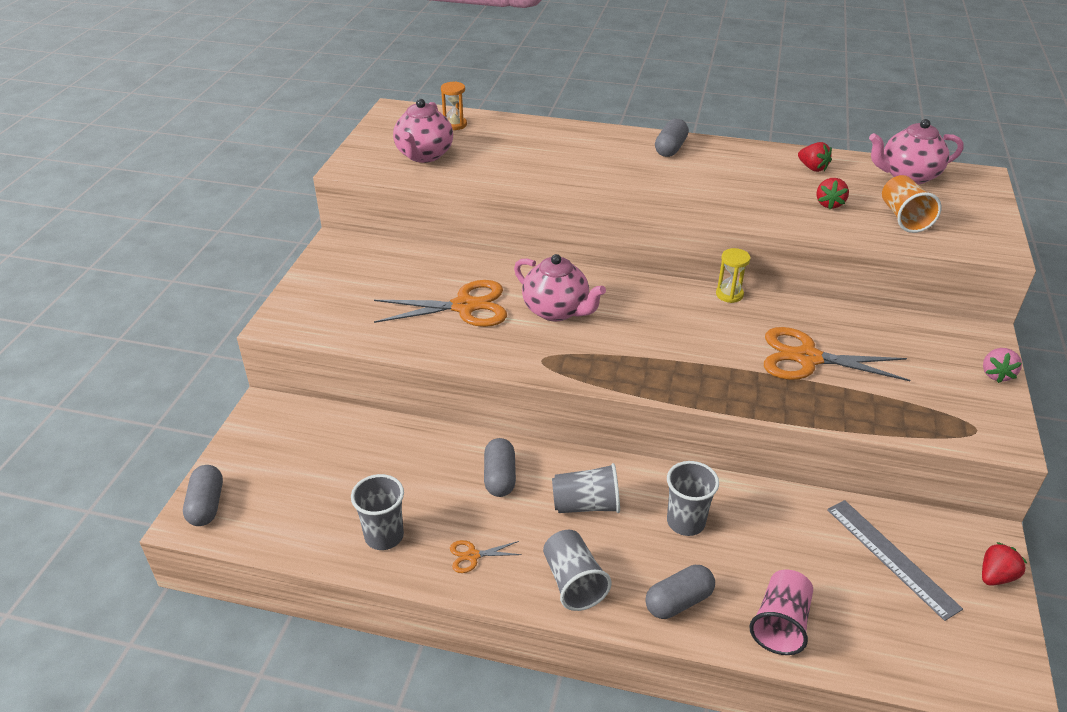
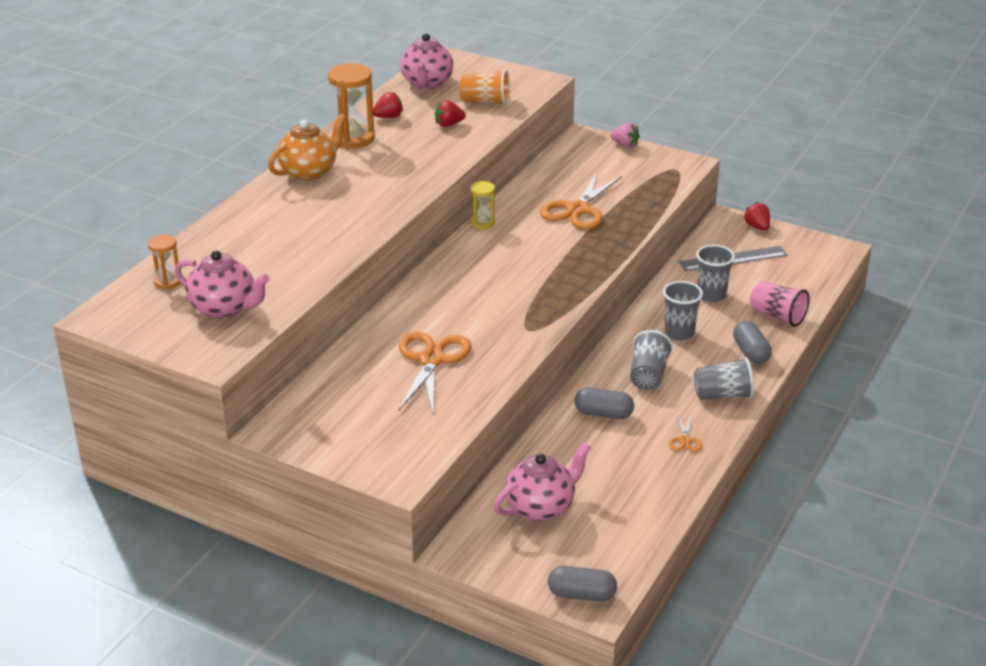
camera: 75 degrees left, 5 degrees down
(384, 536) = (651, 485): grey cup -> grey cup (711, 295)
(557, 311) = (463, 310): pink teapot -> pink teapot (541, 507)
(670, 148) = (309, 172): grey capsule -> orange teapot
(751, 158) = (353, 138): none -> orange hourglass
(829, 204) = (448, 124): red strawberry -> red strawberry turned 135 degrees clockwise

